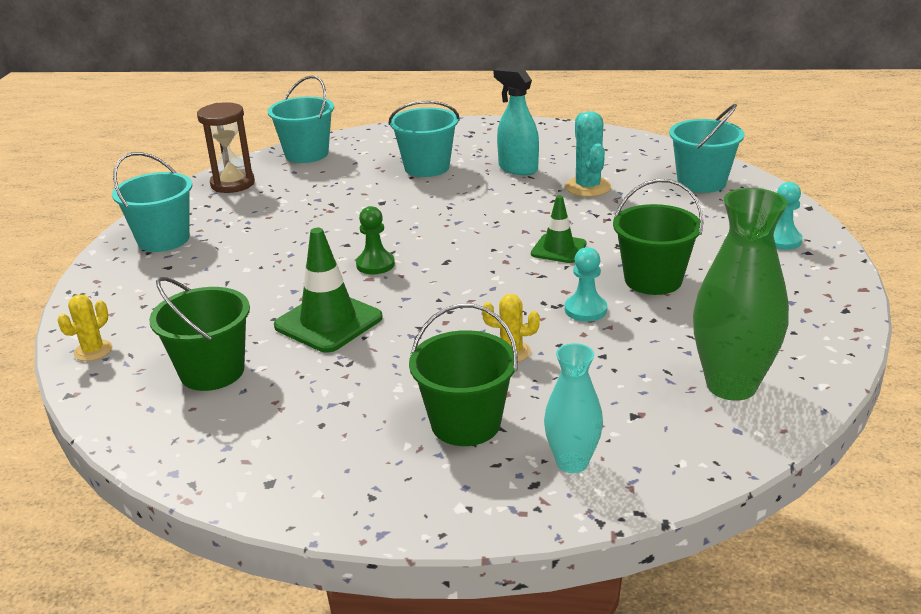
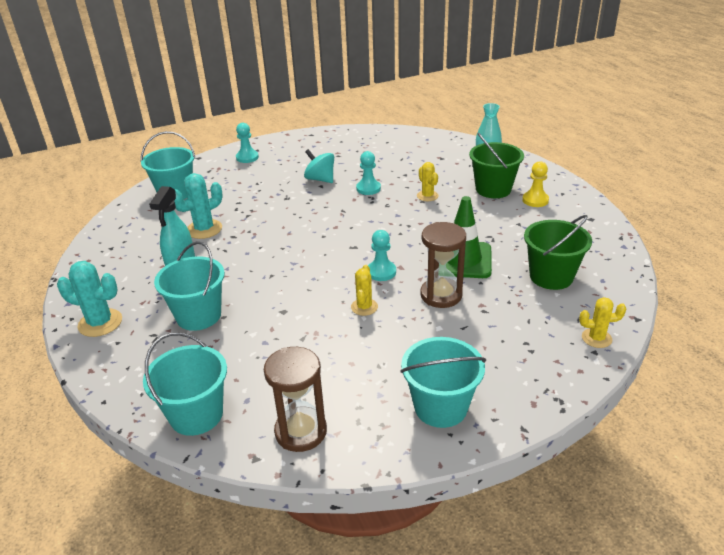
camera: 120 degrees left, 5 degrees up
(288, 286) = (441, 295): none -> brown hourglass
(331, 240) = (364, 307): none -> yellow cactus
(375, 264) = (381, 272): green pawn -> turquoise pawn
(385, 452) = (535, 200): none -> yellow pawn
(469, 132) = (100, 323): none -> turquoise cactus
(558, 249) = (306, 214): green traffic cone -> none
(653, 280) = (320, 179): green bucket -> turquoise spinning top
(731, 385) = (398, 145): green vase -> none

